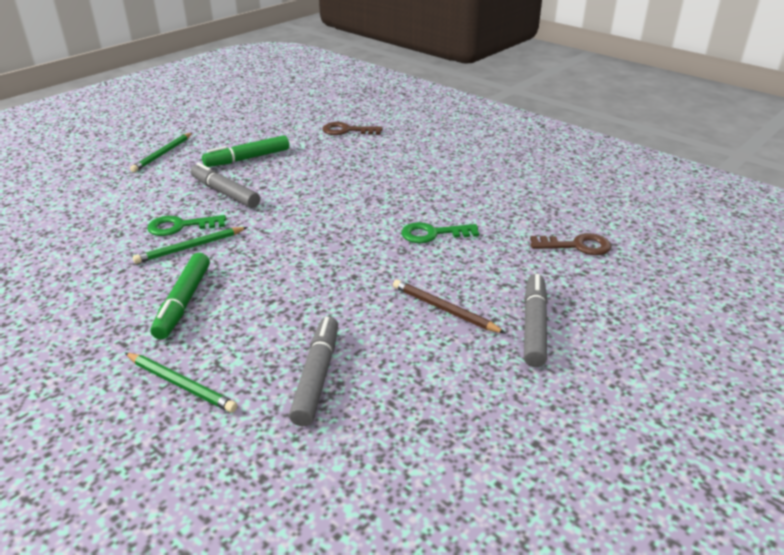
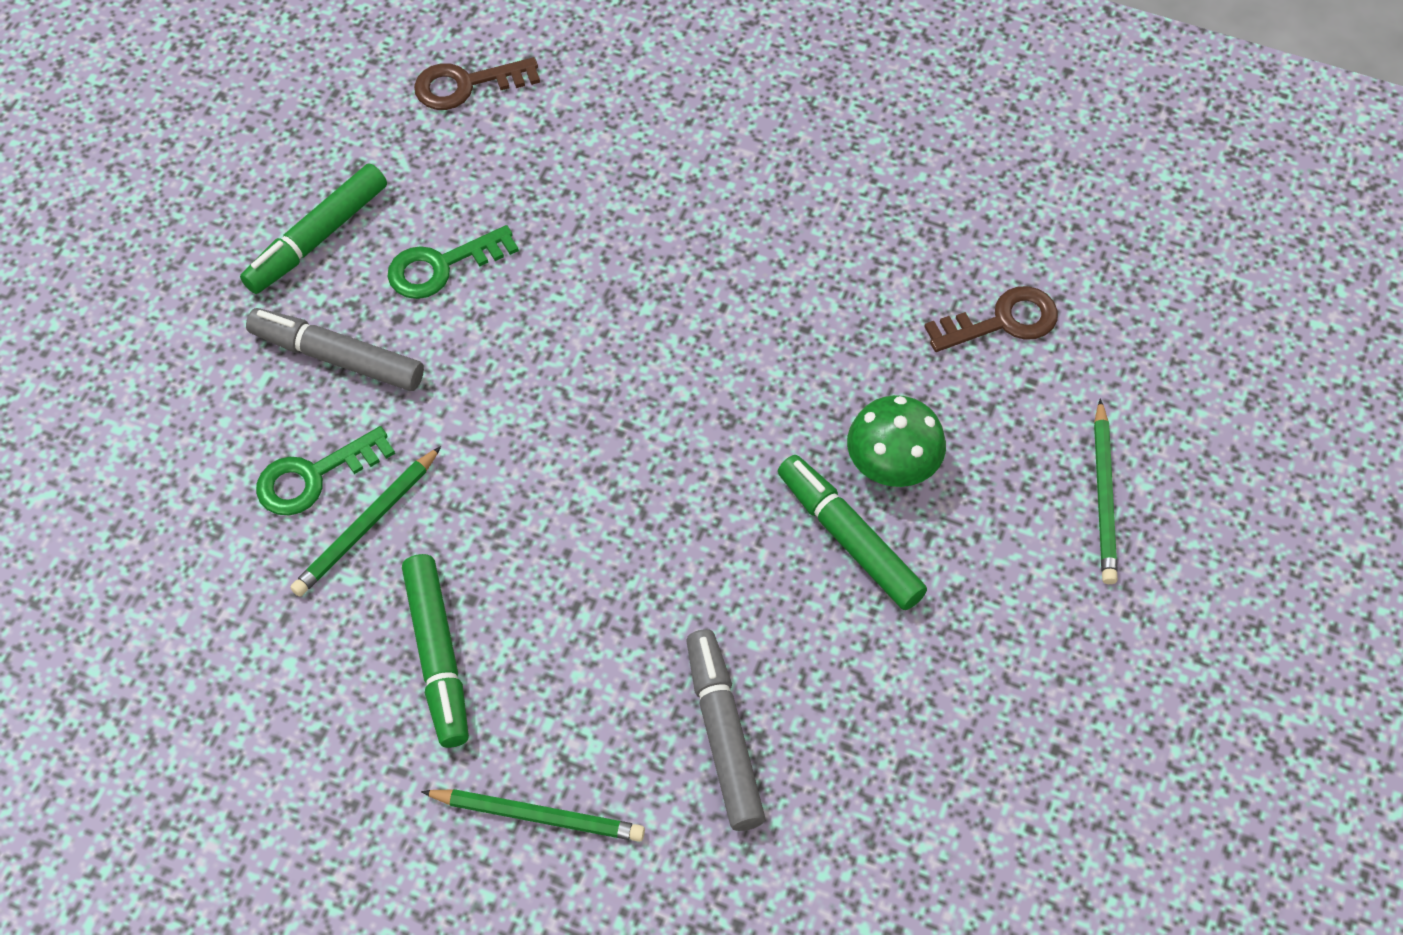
camera: 20 degrees left, 25 degrees up
(163, 154) = (136, 272): green pencil -> green pencil (1103, 496)
(433, 234) = (762, 362): green key -> green key (441, 266)
(444, 309) = (849, 539): brown pencil -> green marker
(486, 285) = (892, 464): none -> green mushroom
(534, 326) = (990, 532): grey marker -> none

